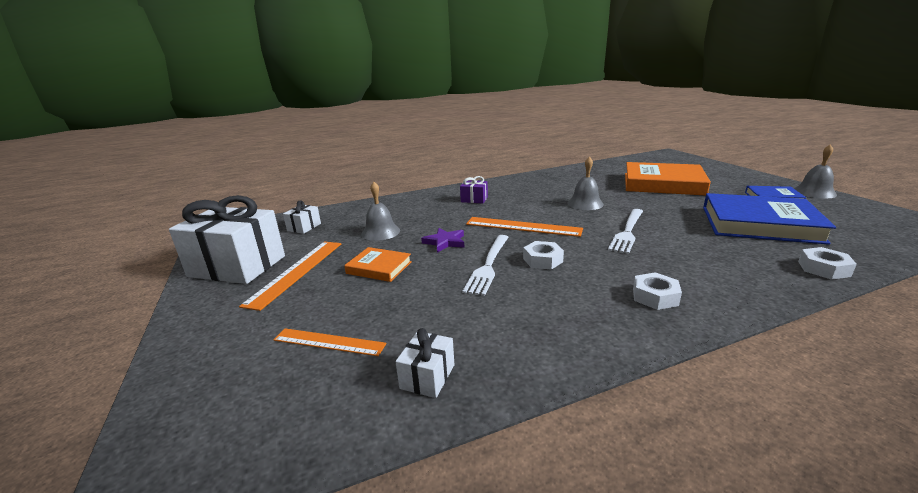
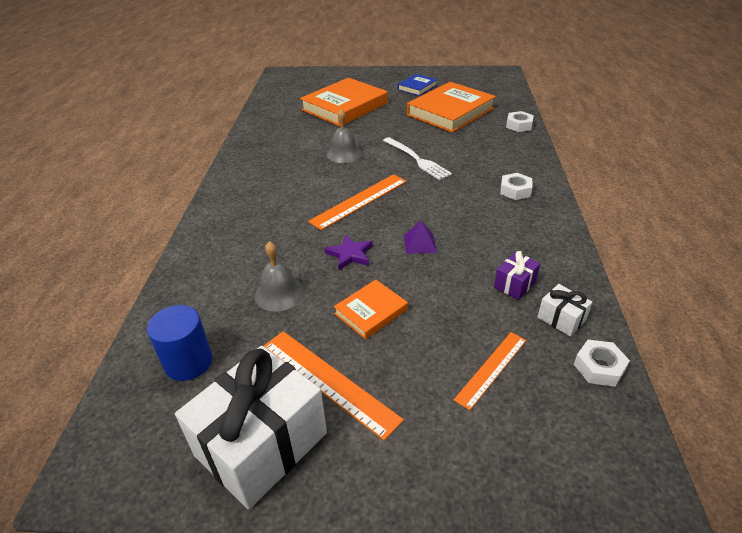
camera: 65 degrees left, 15 degrees up
(304, 227) = (188, 362): white gift -> blue cylinder
(474, 199) = (260, 206): purple gift -> purple gift (514, 284)
(488, 265) = (420, 243): white fork -> purple pyramid
(542, 260) = (432, 214): white nut -> white nut (599, 367)
(759, 224) = (450, 111): blue book -> orange book
(814, 192) = (422, 72): grey bell -> none

